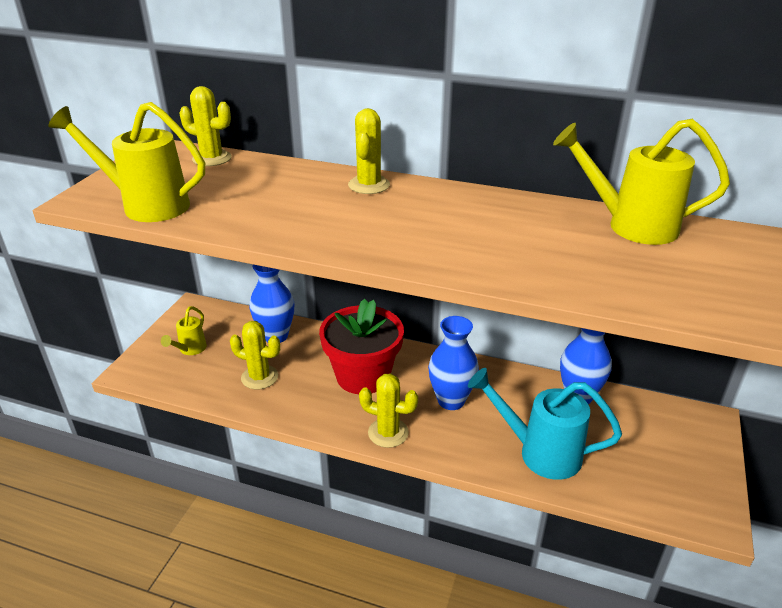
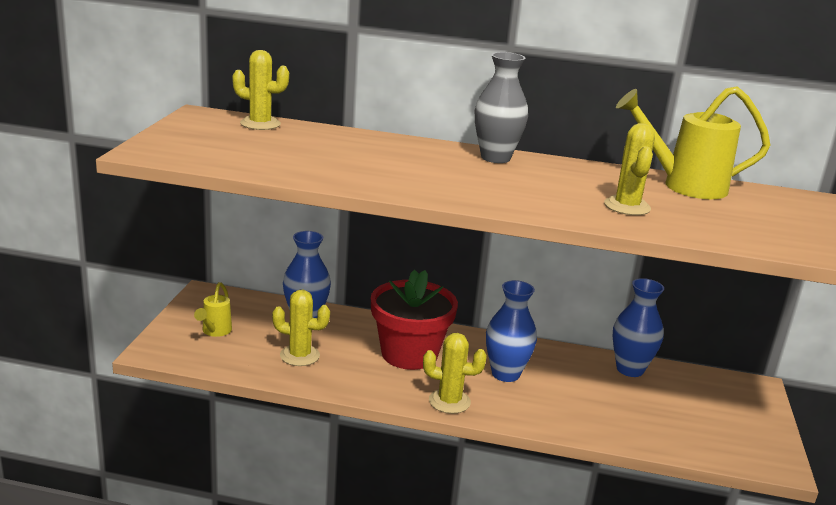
camera: 10 degrees left, 10 degrees down
(145, 205) = (214, 158): yellow watering can -> none
(369, 185) = (430, 149): yellow cactus -> yellow cactus (627, 206)
(434, 193) = (495, 158): none -> grey vase
(539, 452) = (603, 415): turquoise watering can -> none

